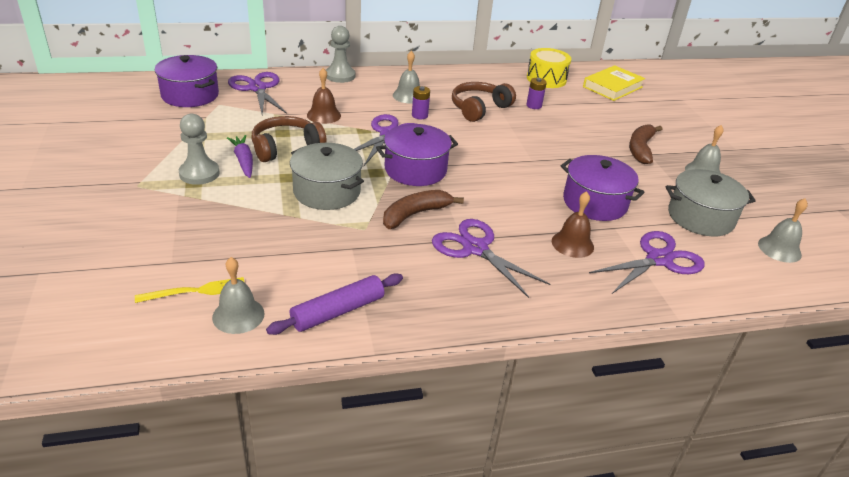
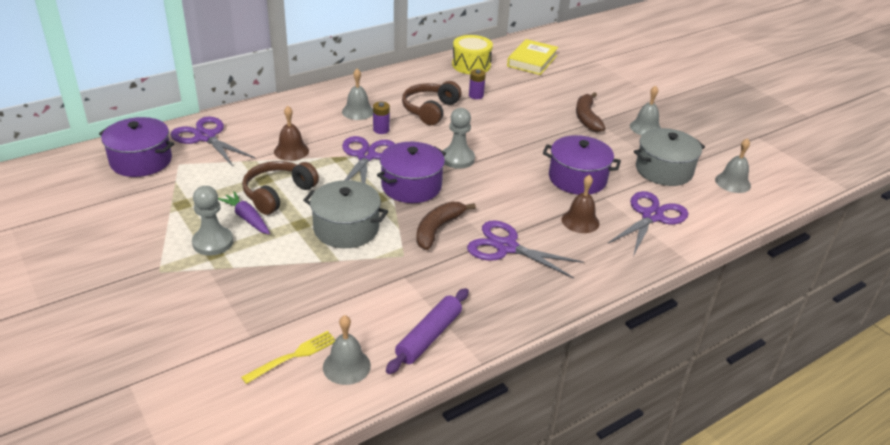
camera: 20 degrees left, 0 degrees up
(340, 76) = (279, 104): grey pawn -> grey pawn (457, 159)

